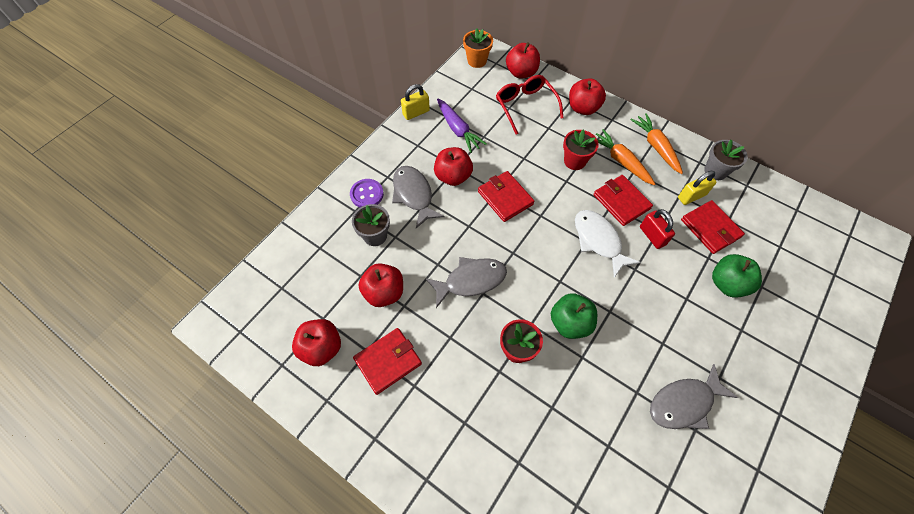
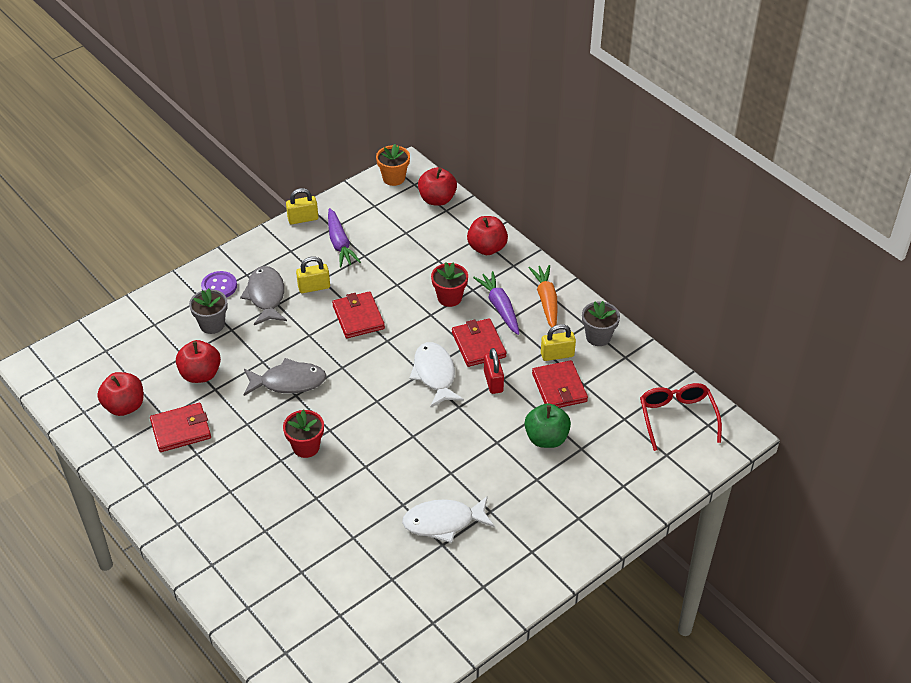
camera: 15 degrees right, 15 degrees down
(453, 176) = (314, 287): red apple -> yellow padlock
(525, 106) = (424, 234): red glasses -> red glasses (677, 418)
(570, 323) = (368, 437): green apple -> none
(621, 161) = (500, 307): orange carrot -> purple carrot
(684, 403) = (443, 522): grey fish -> white fish

